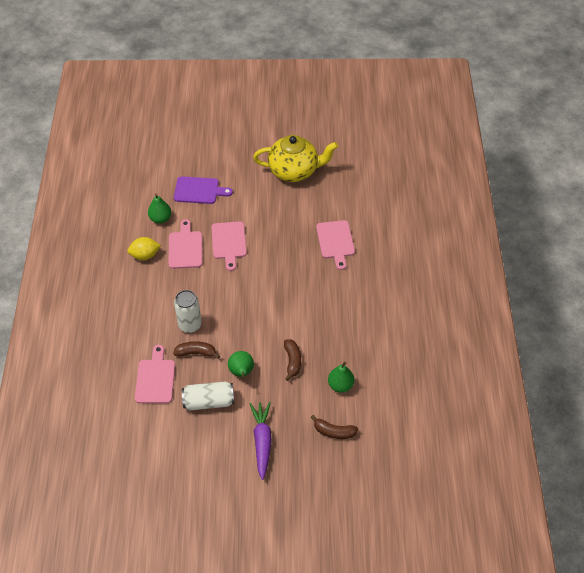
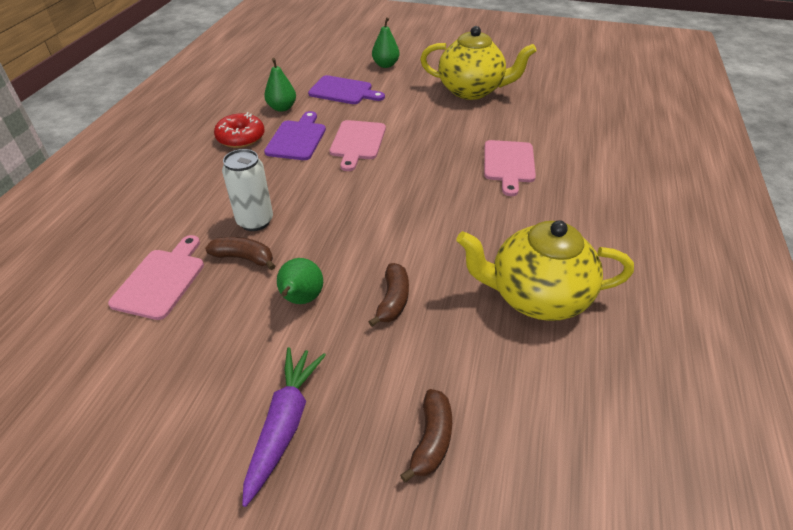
camera: 15 degrees right, 10 degrees down
(145, 255) = (241, 138): yellow lemon -> red donut
(185, 248) = (297, 139): pink cutting board -> purple cutting board
(209, 401) = (225, 332): white can -> none
(334, 431) = (431, 440): brown banana -> brown banana turned 105 degrees counterclockwise
(340, 385) = (467, 356): green pear -> green pear (385, 65)
(369, 341) = (536, 297): none -> yellow teapot

